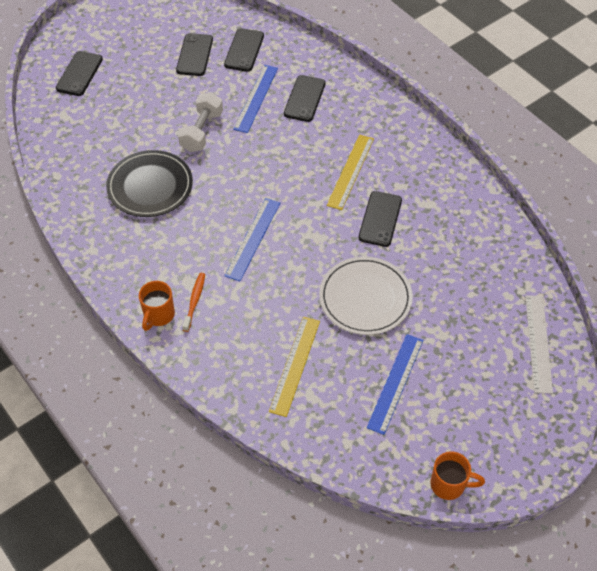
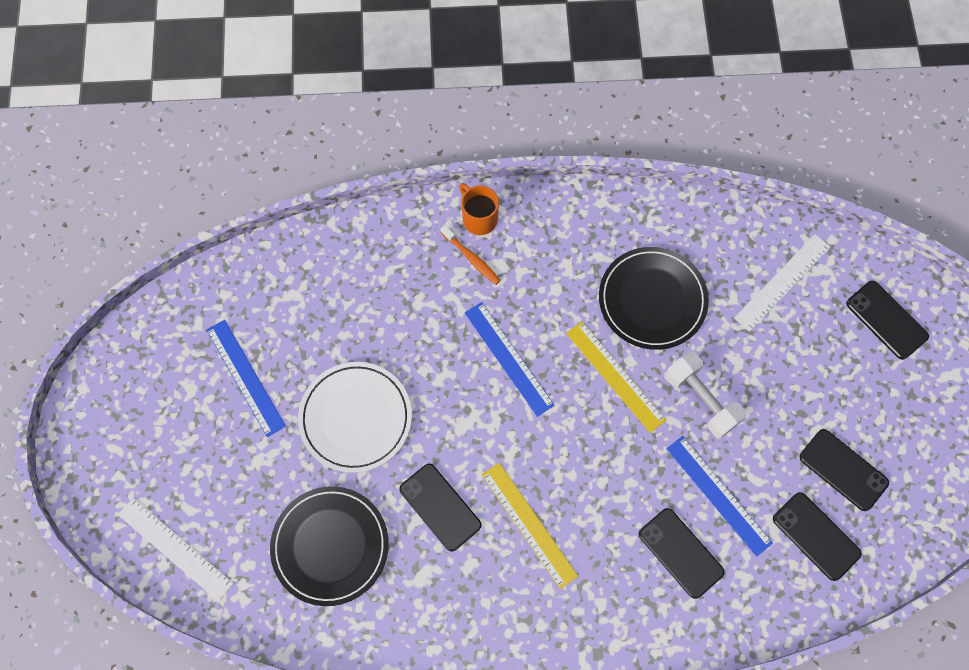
camera: 125 degrees right, 15 degrees up
(87, 130) = (782, 282): none -> white ruler
(295, 365) = (333, 302): yellow ruler -> yellow ruler (615, 376)
(449, 484) = (119, 350): orange mug -> none
(455, 260) = (330, 546): none -> black plate

